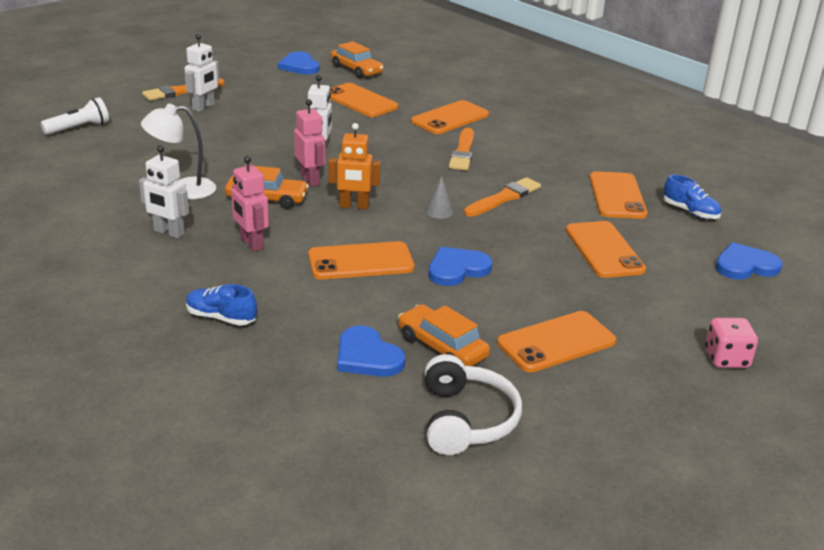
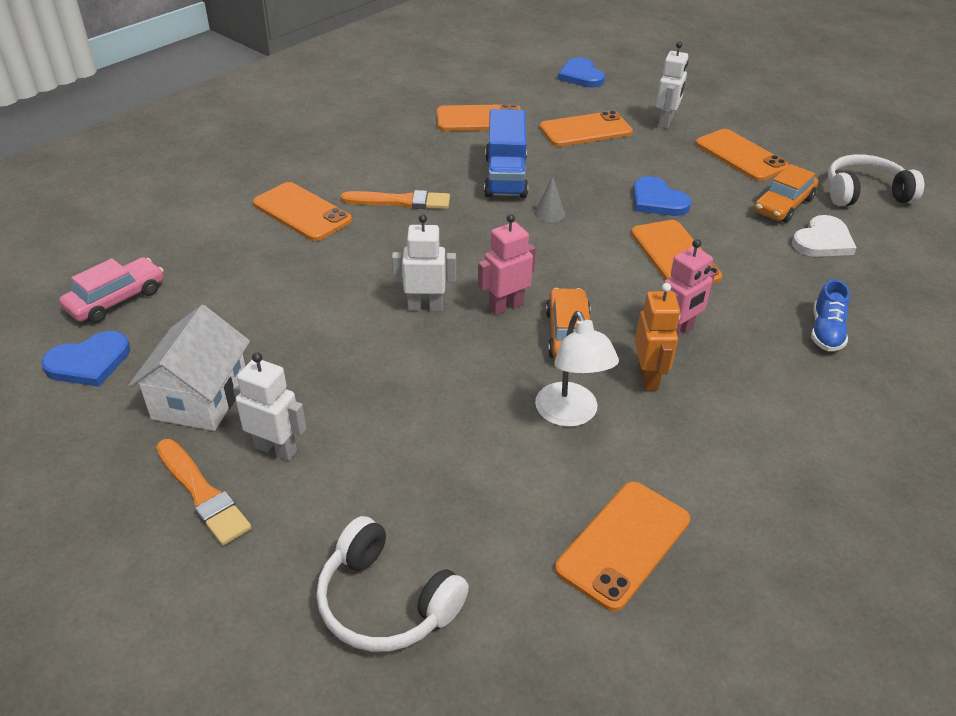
camera: 95 degrees left, 10 degrees up
(79, 128) = (385, 602): white flashlight -> white headphones
(168, 232) = (686, 404): white robot -> white robot (666, 122)
(256, 90) = (200, 398): none -> white house
(354, 206) = (560, 268): orange robot -> orange robot (648, 377)
(356, 70) = (116, 299): orange car -> pink car
(360, 101) = (245, 286): orange phone -> orange phone (623, 544)
(367, 356) = (823, 241): blue heart -> white heart
(504, 198) = (505, 176): orange brush -> blue truck
(690, 212) = (498, 89): blue shoe -> none
(726, 359) = (715, 94): pink dice -> none

